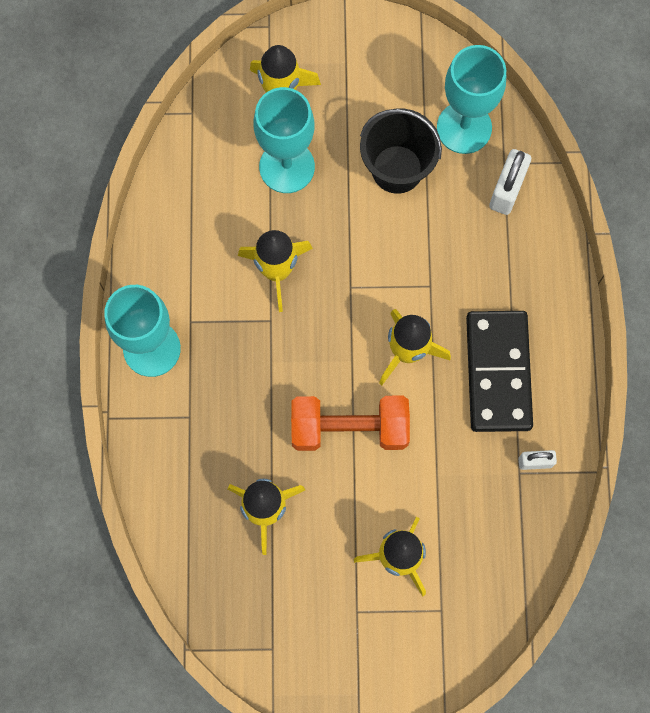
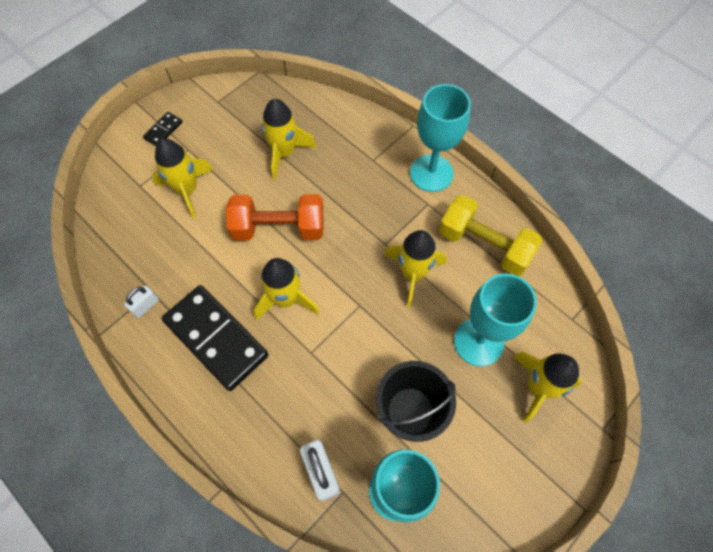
camera: 135 degrees right, 10 degrees down
(187, 236) = (484, 245): none -> yellow dumbbell
(349, 428) = (279, 228): orange dumbbell -> orange dumbbell turned 45 degrees clockwise
(361, 662) = (163, 130): none -> black domino

